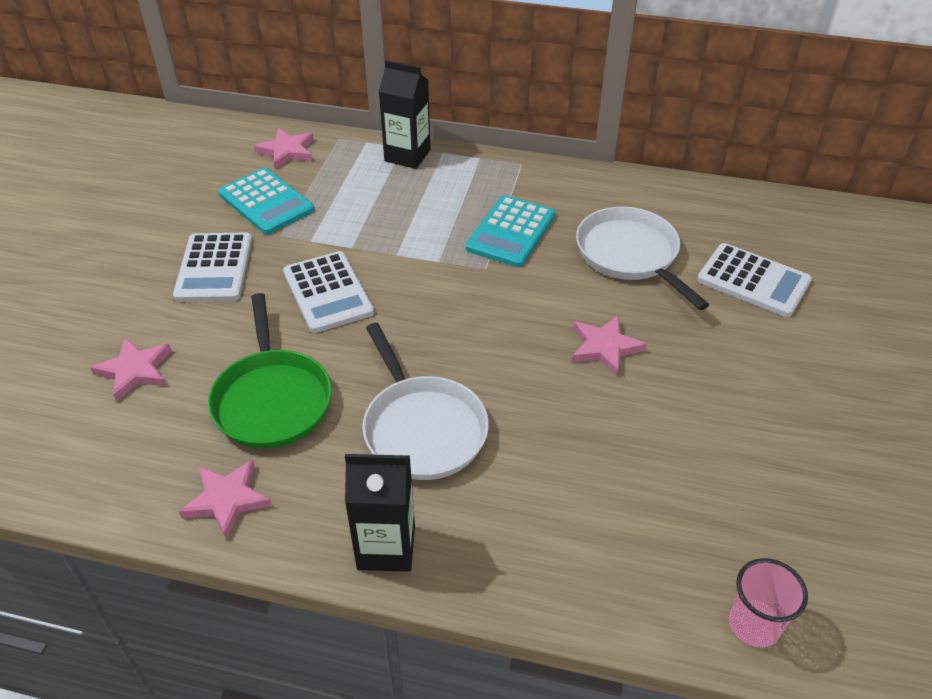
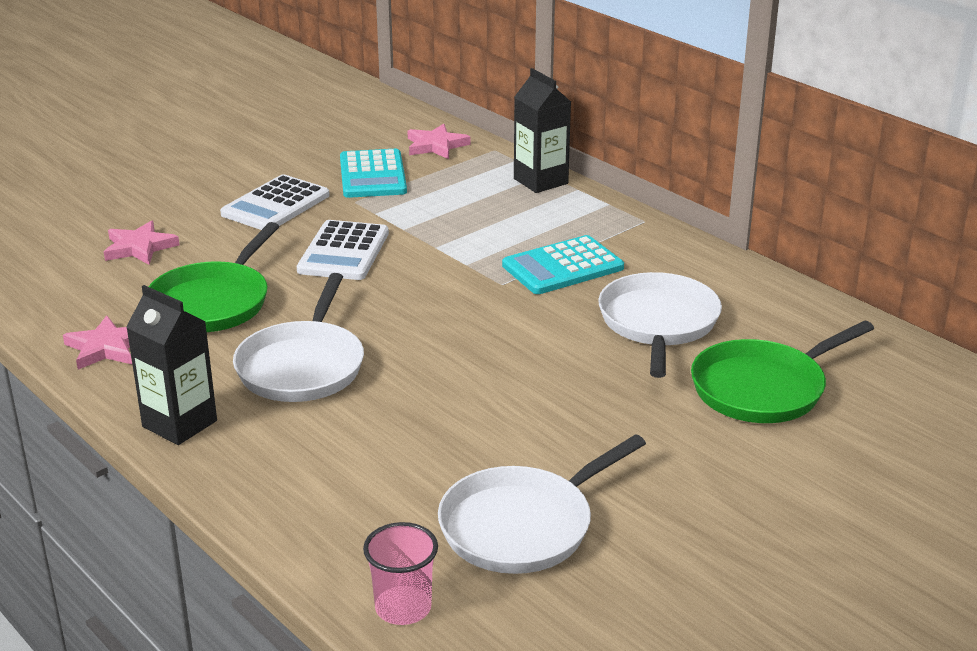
camera: 35 degrees right, 15 degrees down
(604, 347) = (535, 378): pink star -> none
(744, 492) = (522, 526): none -> white pan
(753, 281) = (763, 388): white calculator -> green pan

